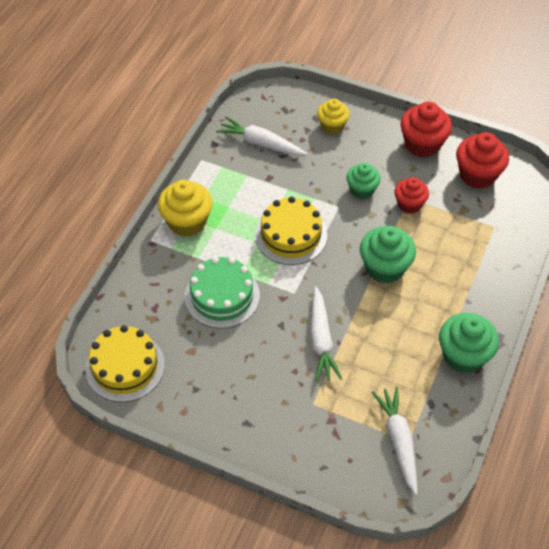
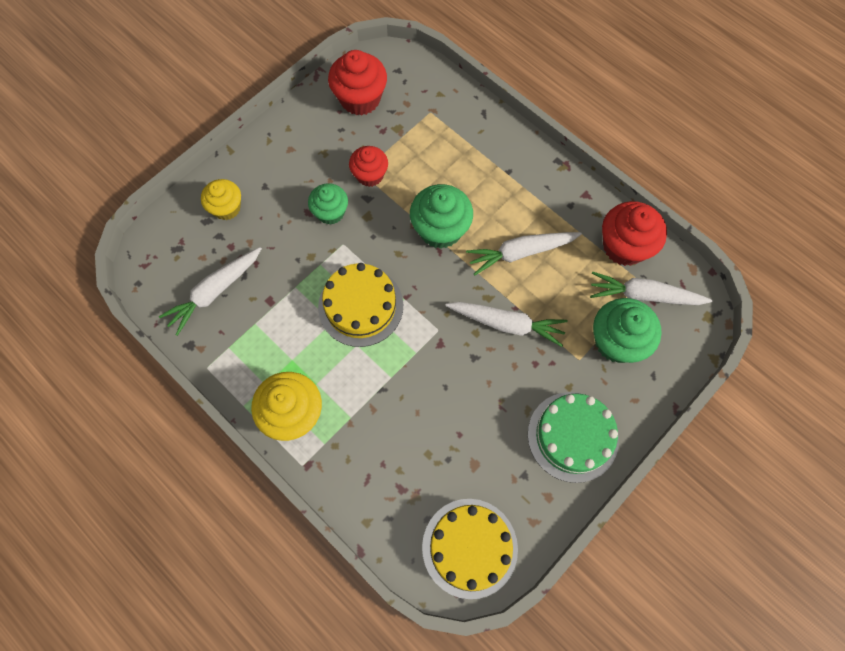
camera: 70 degrees left, 15 degrees up
(222, 296) = (413, 407): green cake -> green cake (572, 436)
(392, 332) = (521, 252): none -> white carrot
(422, 144) = (296, 131): red cupcake -> red cupcake (624, 246)
(463, 355) = (568, 201): green cupcake -> green cupcake (617, 341)

